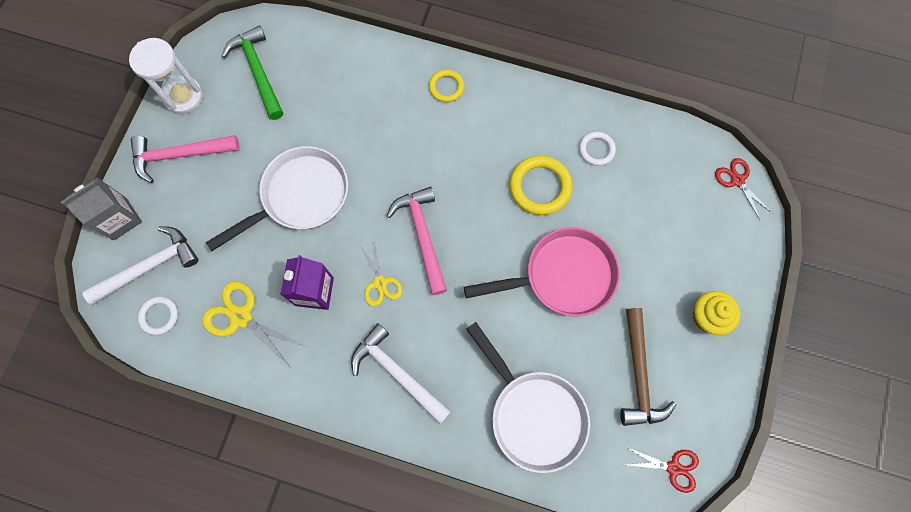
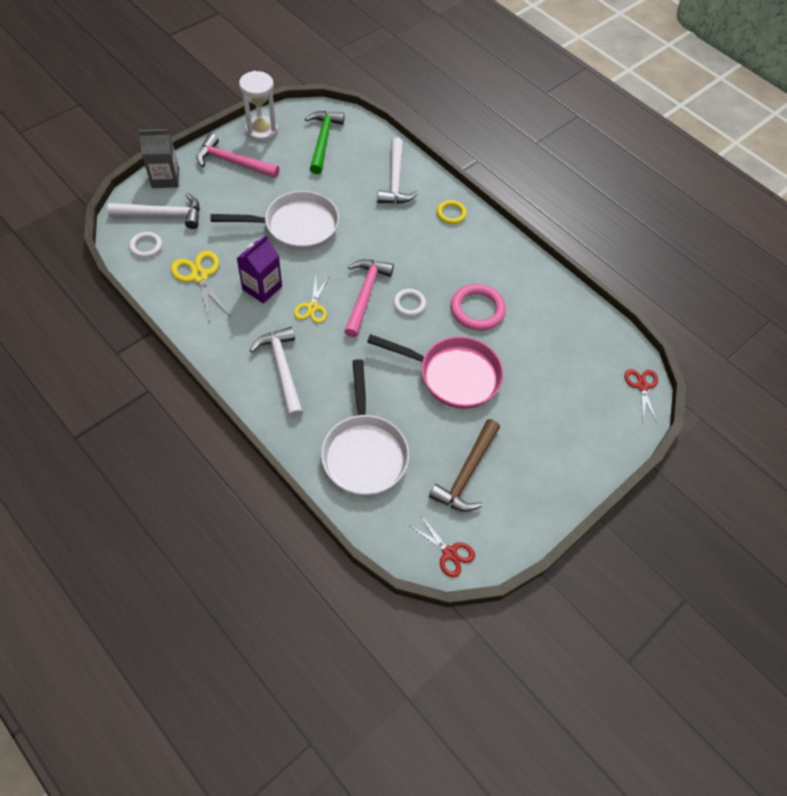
camera: 25 degrees right, 15 degrees down
(365, 79) = (395, 180): none -> white hammer
(540, 187) = (477, 309): yellow ring -> pink ring
(596, 150) = (539, 308): white ring -> white ring (409, 304)
(707, 317) = (552, 465): yellow cupcake -> none

